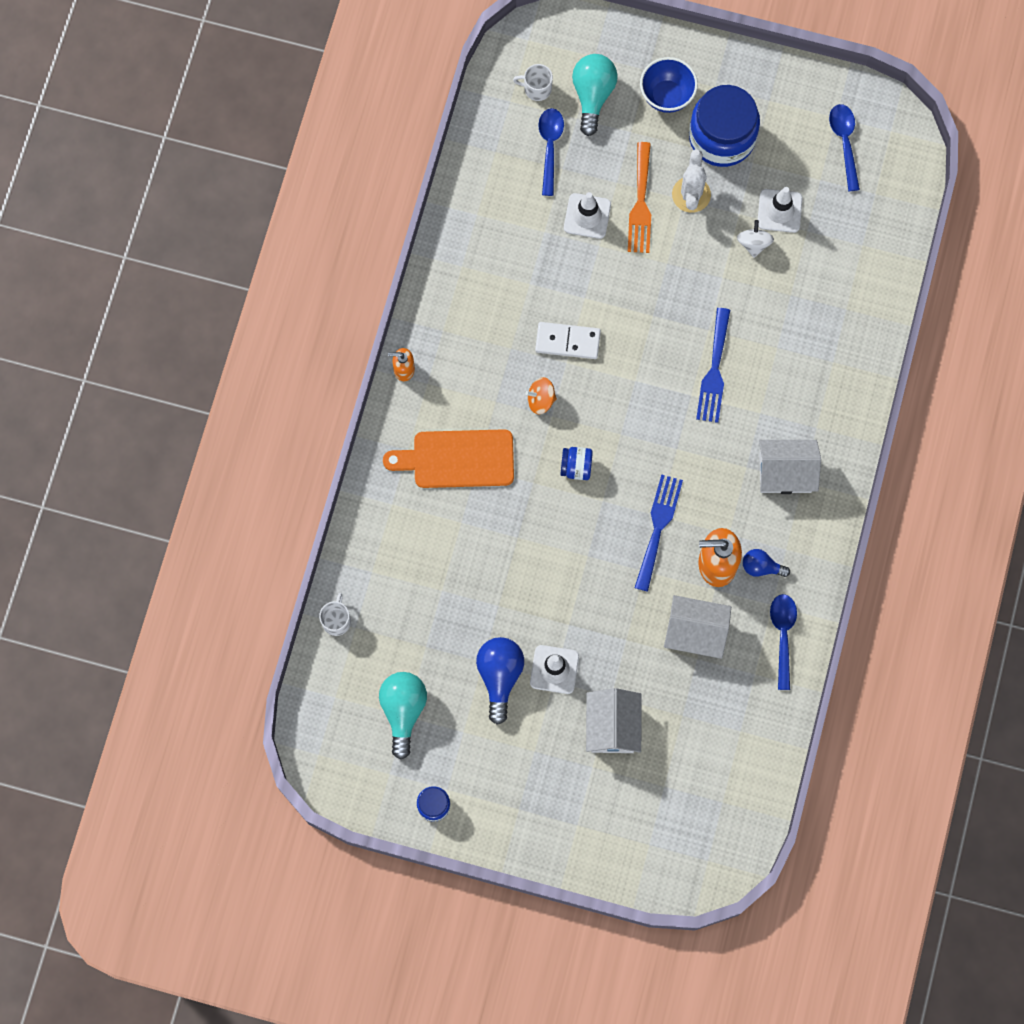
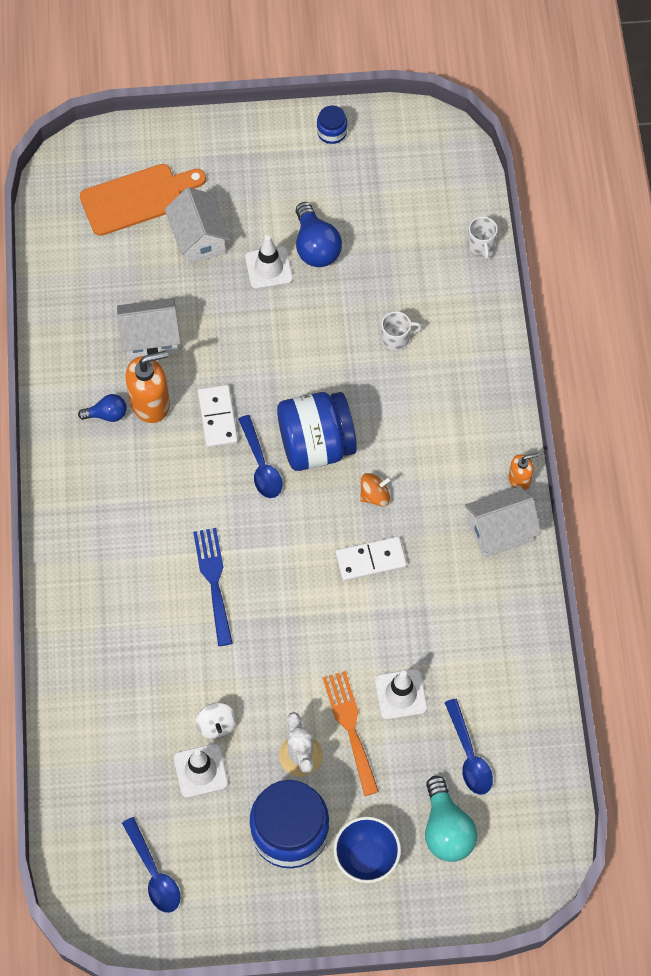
camera: 160 degrees right, 10 degrees down
(403, 711) = (389, 193): turquoise light bulb -> none
(457, 459) = (432, 415): orange cutting board -> orange cutting board (137, 198)
(537, 88) = (509, 816): white mug -> white mug (396, 338)
(576, 467) = (316, 445): blue jar -> blue jar, size x2.20
(658, 527) = (217, 417): blue fork -> white domino
(782, 636) = (68, 362): blue spoon -> blue spoon (261, 464)
(785, 473) = (111, 507): white house -> white house (500, 531)

